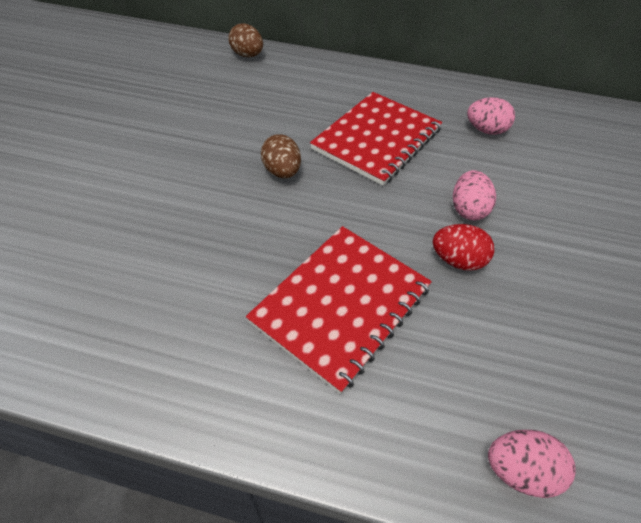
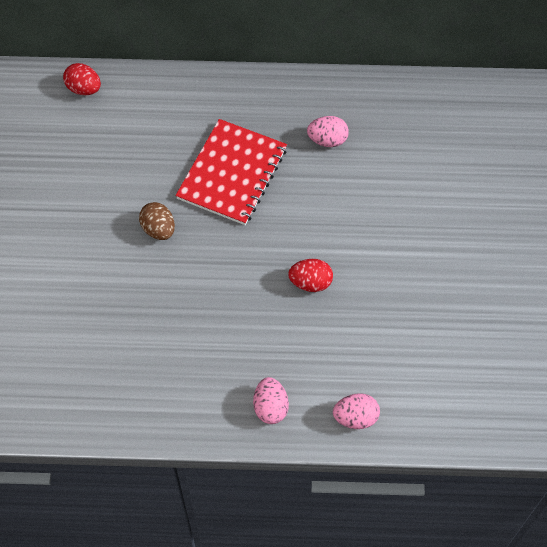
camera: 10 degrees left, 10 degrees up
(247, 55) = (84, 89): brown egg -> red egg
(341, 304) = (231, 337): red notebook -> none
(467, 209) = (316, 233): pink egg -> pink egg (270, 407)

